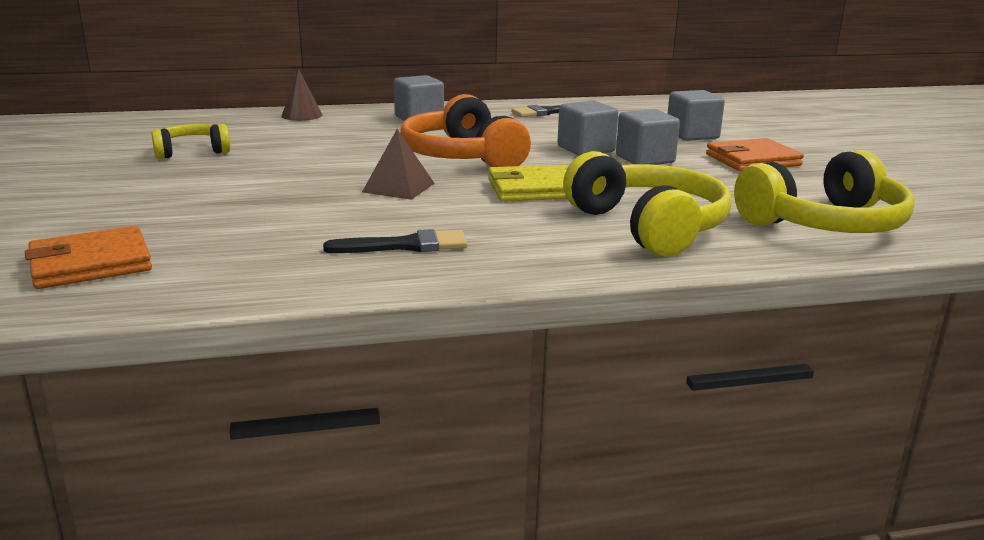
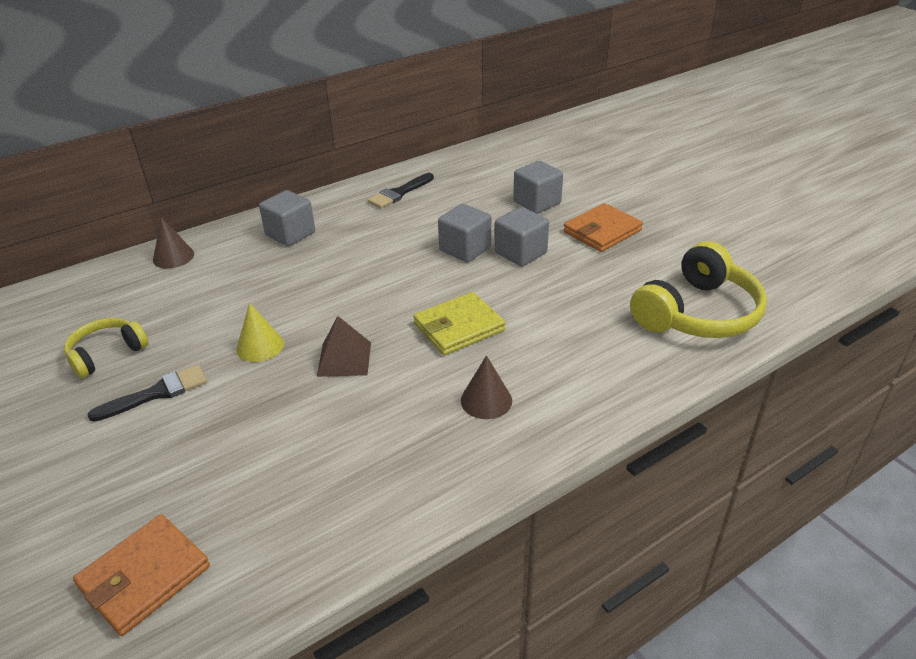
camera: 20 degrees left, 15 degrees up
(327, 168) = (260, 346): none -> yellow cone
(406, 245) = (407, 449): black brush -> black brush (157, 393)
(462, 157) = (369, 291): orange headphones -> none
(519, 233) = (486, 400): none -> brown cone
(648, 226) = (577, 357): yellow headphones -> none

